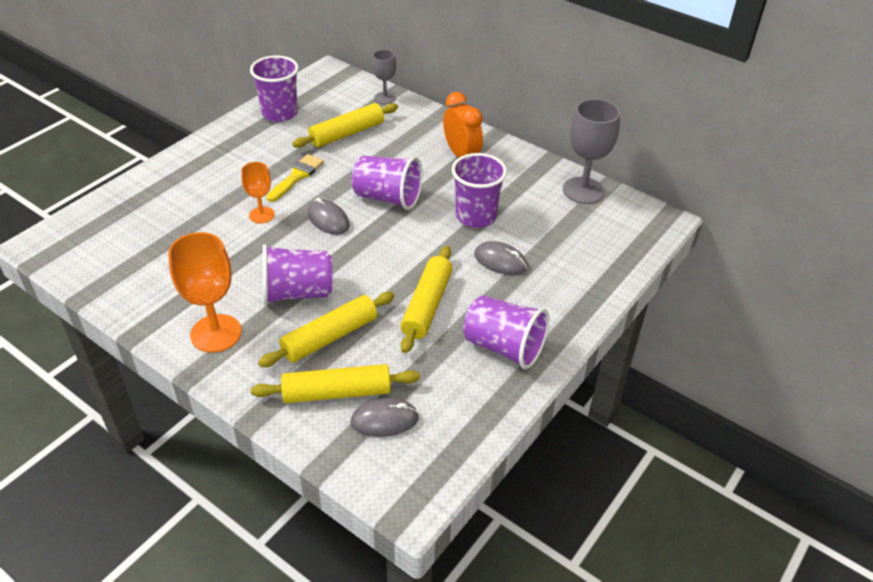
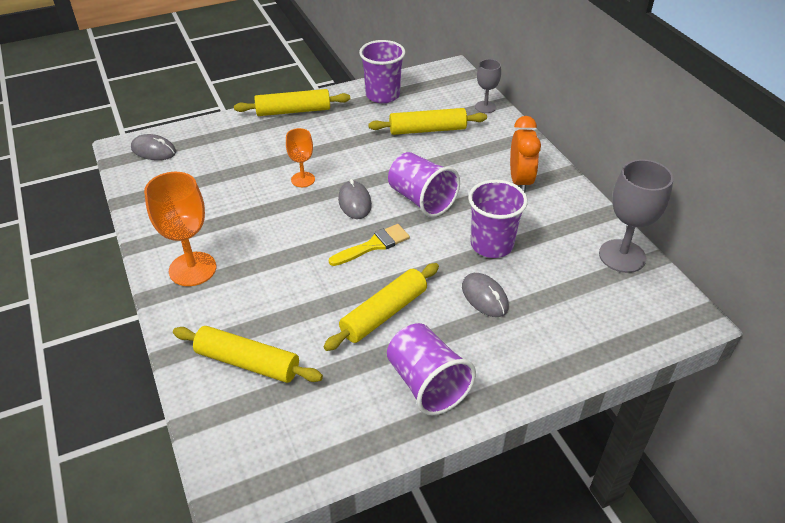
camera: 30 degrees right, 0 degrees up
(297, 176) = (356, 155): yellow brush -> yellow brush (373, 245)
(297, 292) = (281, 258): purple cup -> none
(330, 337) = (279, 309): yellow rolling pin -> yellow rolling pin (293, 111)
(384, 420) = (268, 406): grey mouse -> grey mouse (154, 150)

